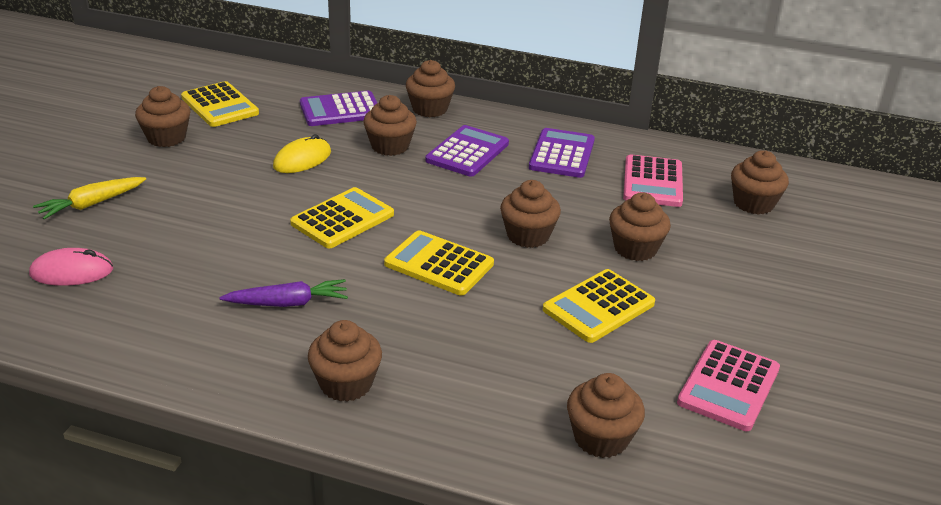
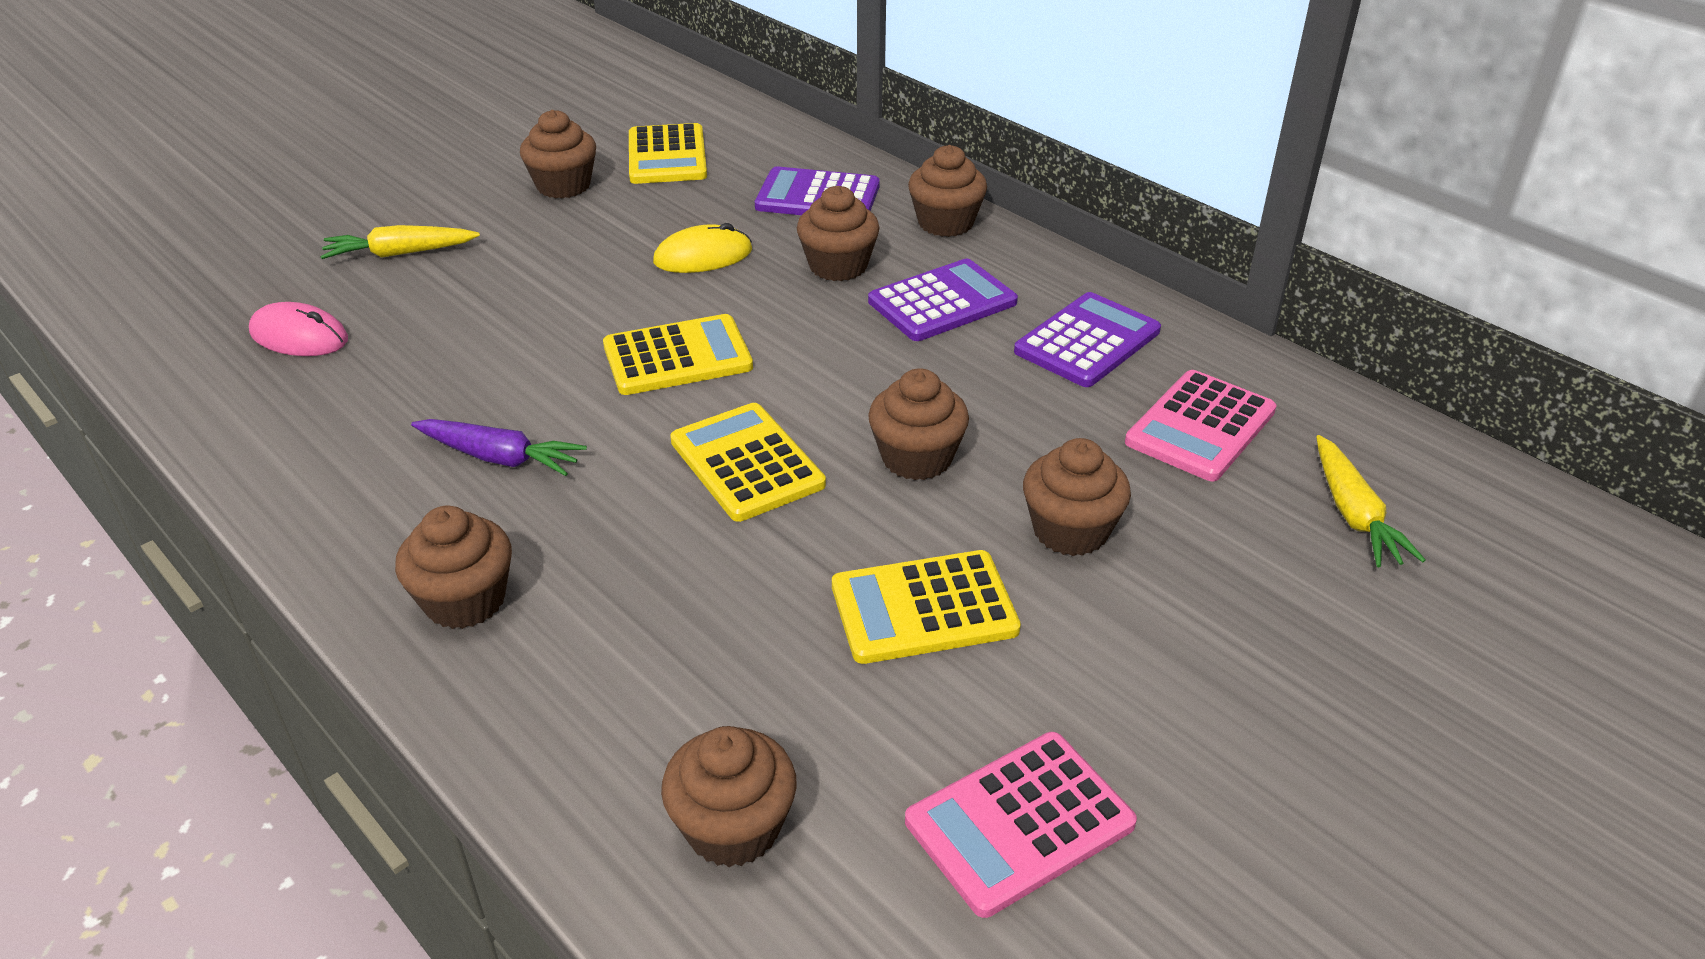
camera: 30 degrees right, 5 degrees up
(753, 203) = (1354, 514): brown cupcake -> yellow carrot

